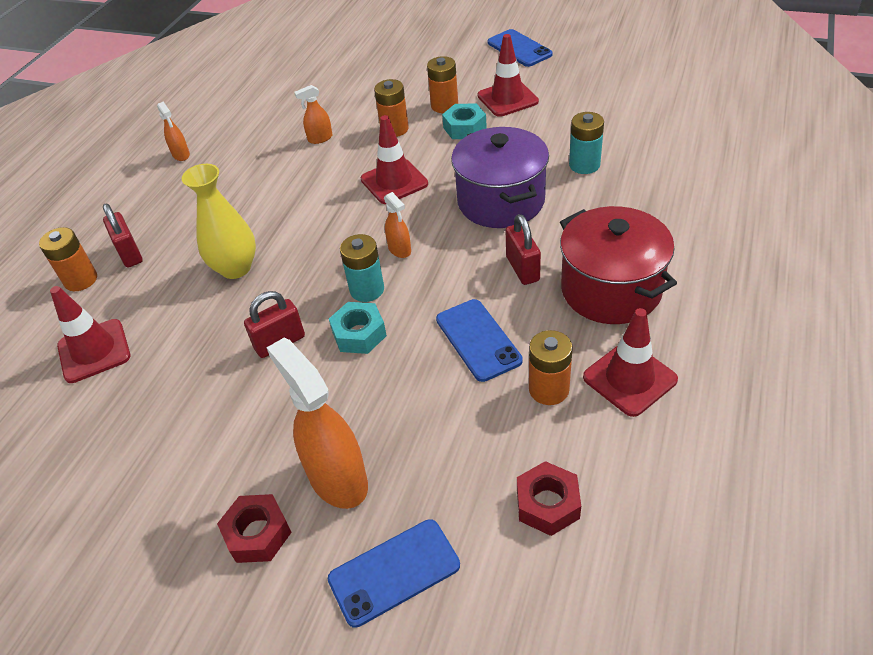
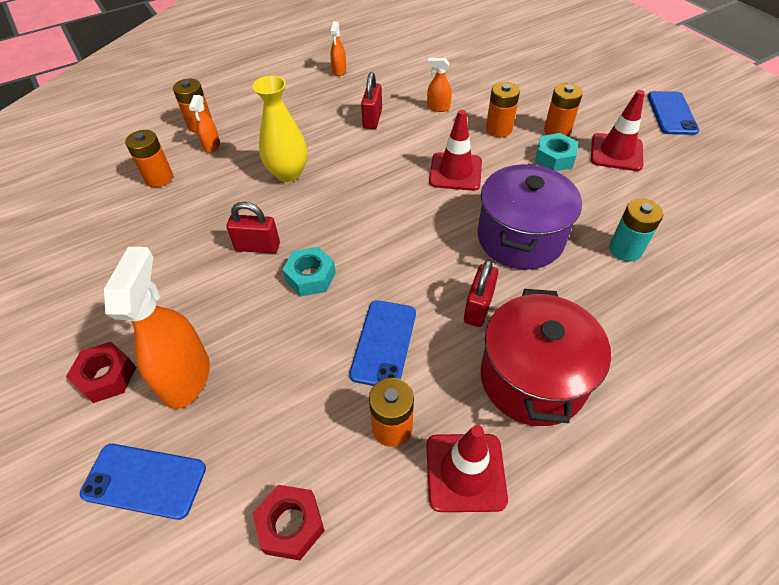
camera: 35 degrees right, 5 degrees up
(94, 351) = (159, 178): red traffic cone -> orange battery
(130, 253) = (242, 124): red padlock -> red padlock (372, 119)
(367, 289) = (350, 246): turquoise battery -> none
(399, 250) = (404, 229): orange spray bottle -> orange spray bottle (212, 146)

